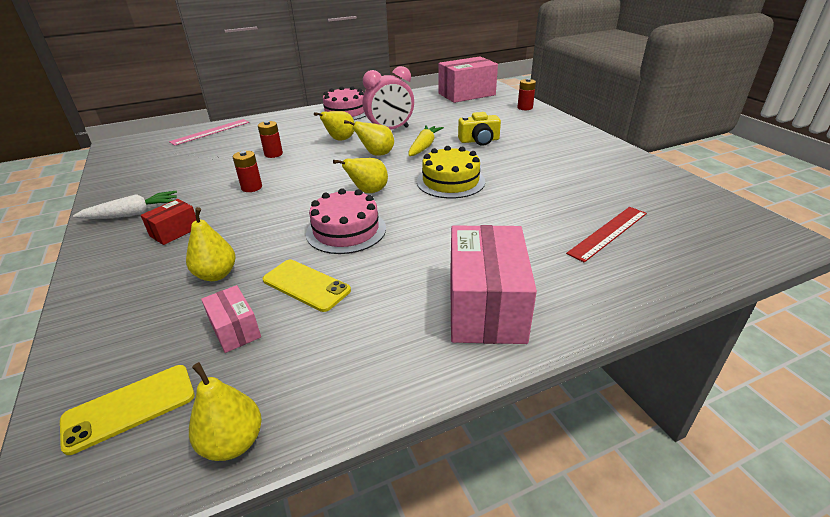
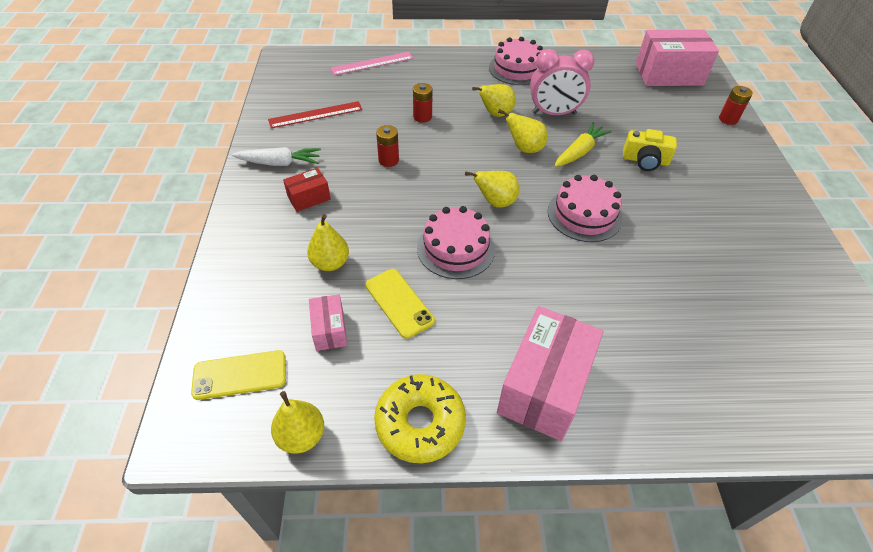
camera: 20 degrees right, 15 degrees up
(374, 379) = (420, 423): none -> yellow donut
(450, 181) = (584, 214): yellow cake -> pink cake
(608, 232) = (714, 343): red ruler -> red ruler (315, 114)

